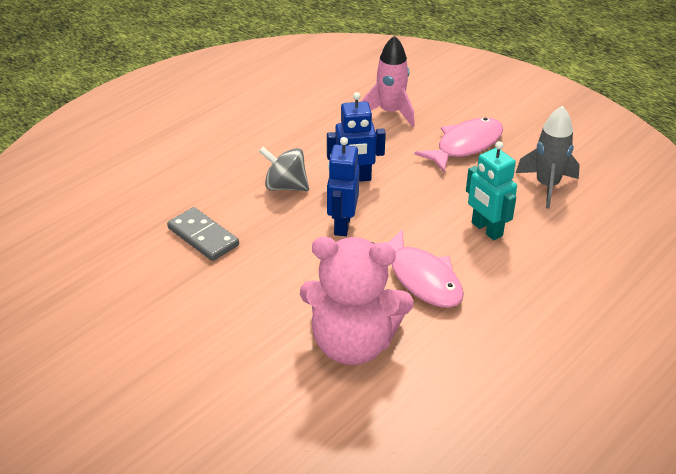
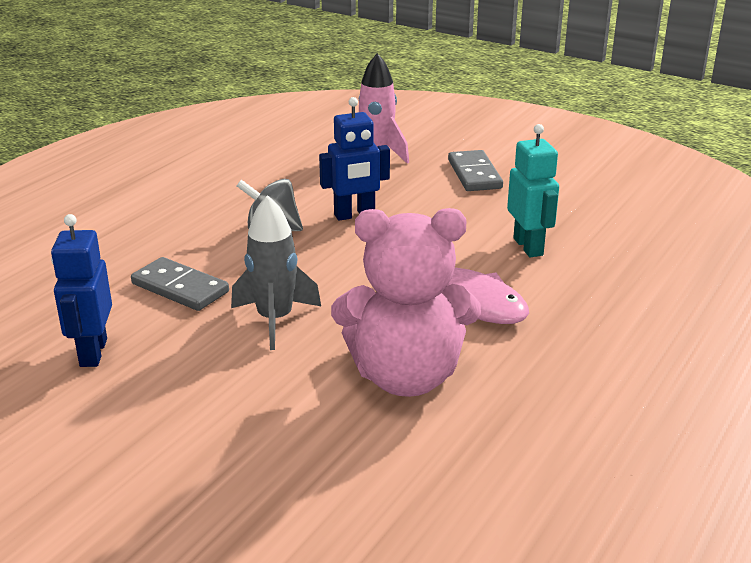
camera: 10 degrees left, 10 degrees down
(342, 225) = (353, 259): blue robot -> blue robot (92, 353)
(465, 145) = (474, 174): pink fish -> grey domino
(486, 229) = (528, 247): turquoise robot -> turquoise robot turned 150 degrees counterclockwise
(547, 185) = (581, 201): grey rocket -> grey rocket (275, 320)

